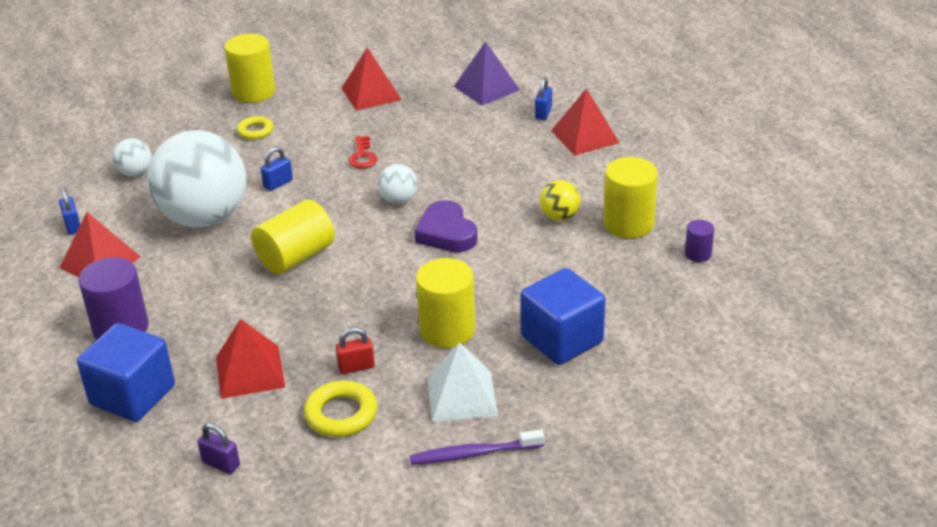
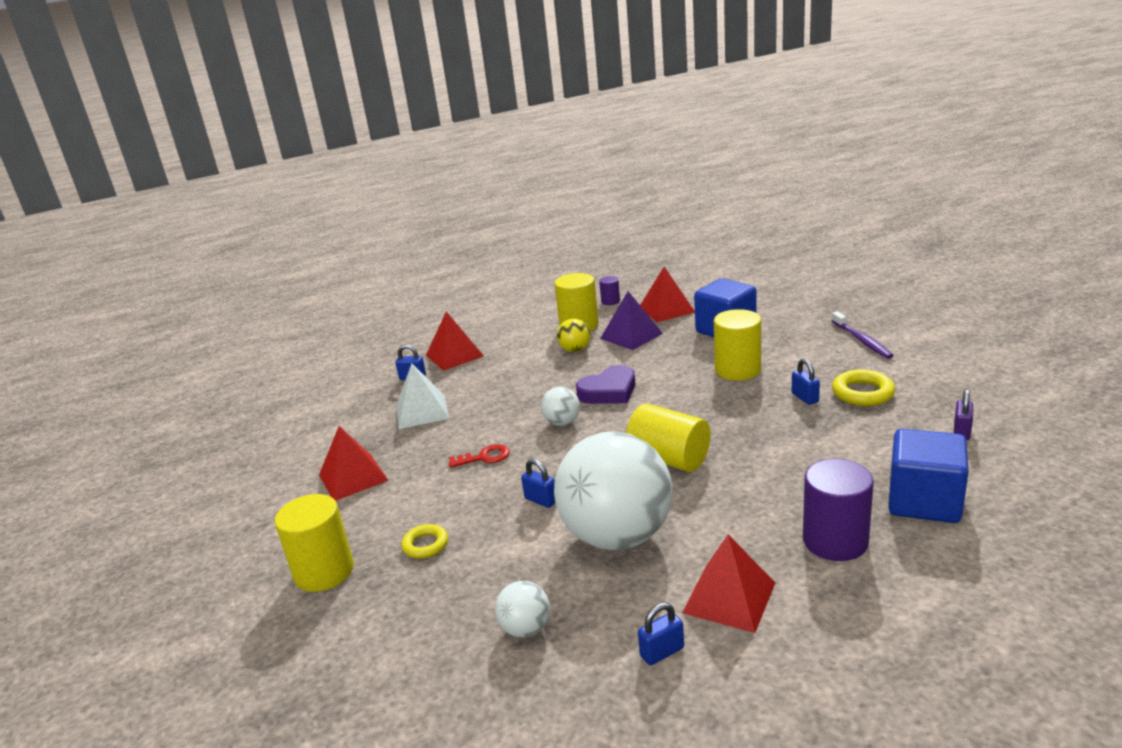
camera: 95 degrees left, 10 degrees down
(250, 371) = (844, 445): red pyramid -> red pyramid (666, 309)
(356, 367) = (805, 398): red padlock -> blue padlock
(461, 396) = (808, 353): white pyramid -> white pyramid (422, 411)
(486, 88) = (359, 411): purple pyramid -> purple pyramid (631, 336)

